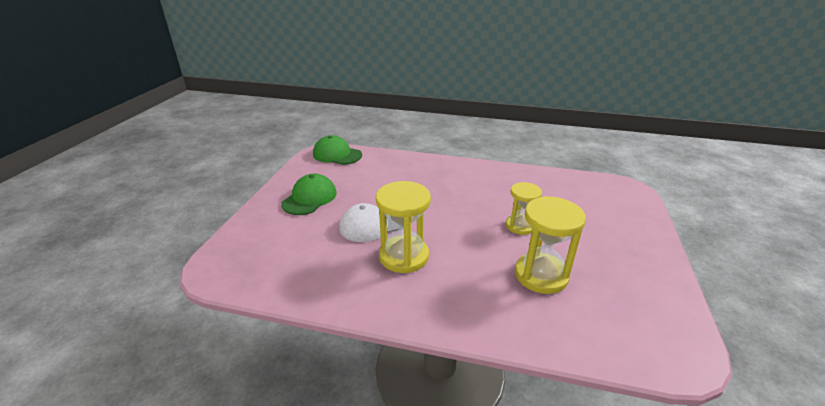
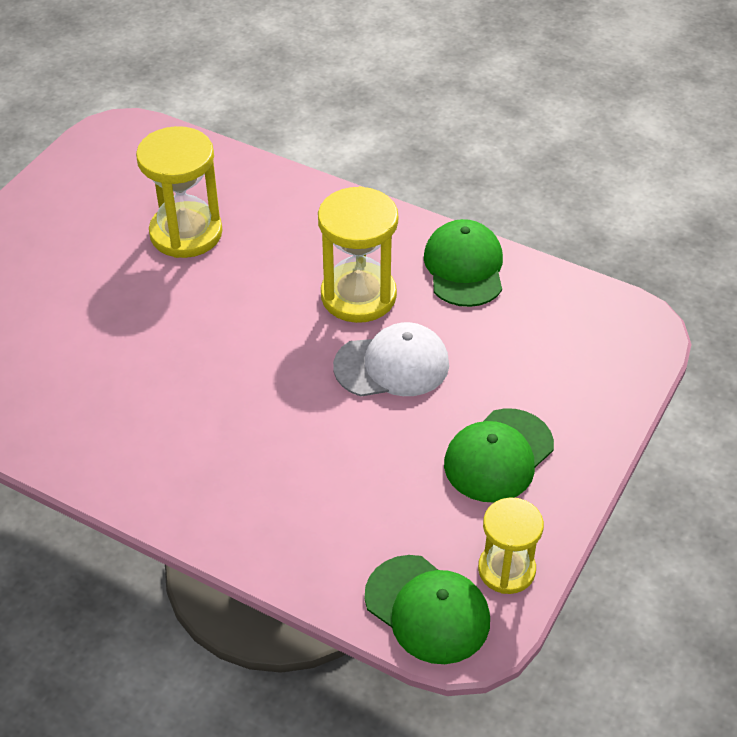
camera: 165 degrees left, 15 degrees up
(335, 288) = (464, 267): none -> green cap
(520, 226) = (150, 313): yellow hourglass -> yellow hourglass (506, 569)

